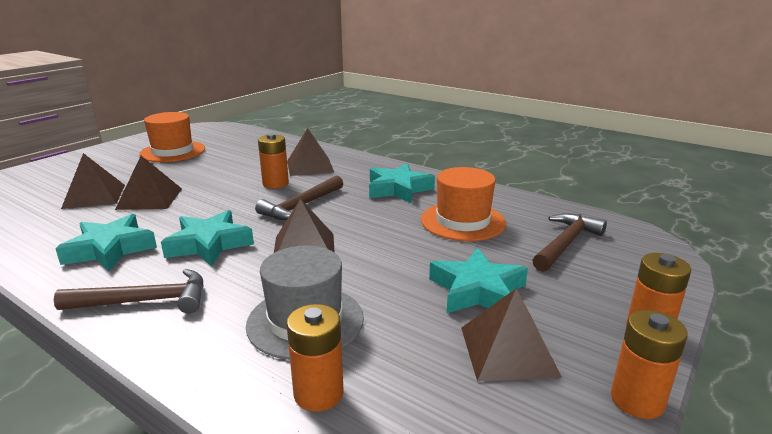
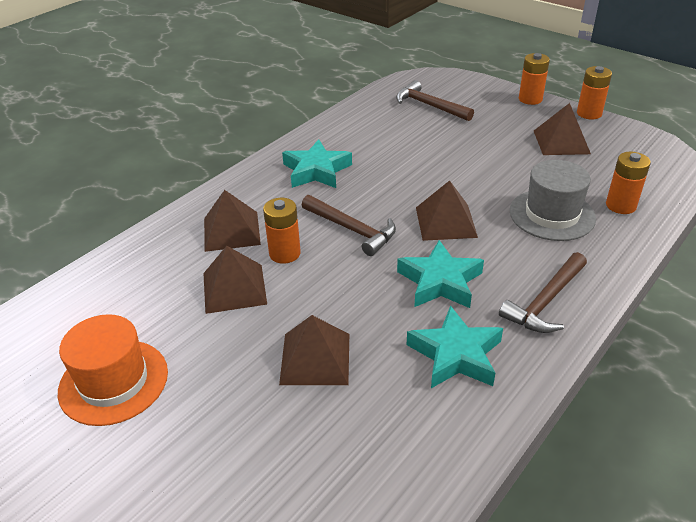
camera: 85 degrees left, 15 degrees up
(94, 196) = (297, 424): brown pyramid -> brown pyramid (234, 288)
(145, 301) = (545, 302): brown hammer -> brown hammer turned 135 degrees counterclockwise
(463, 221) = (391, 142): orange hat -> none
(477, 291) = (499, 145): turquoise star -> none

